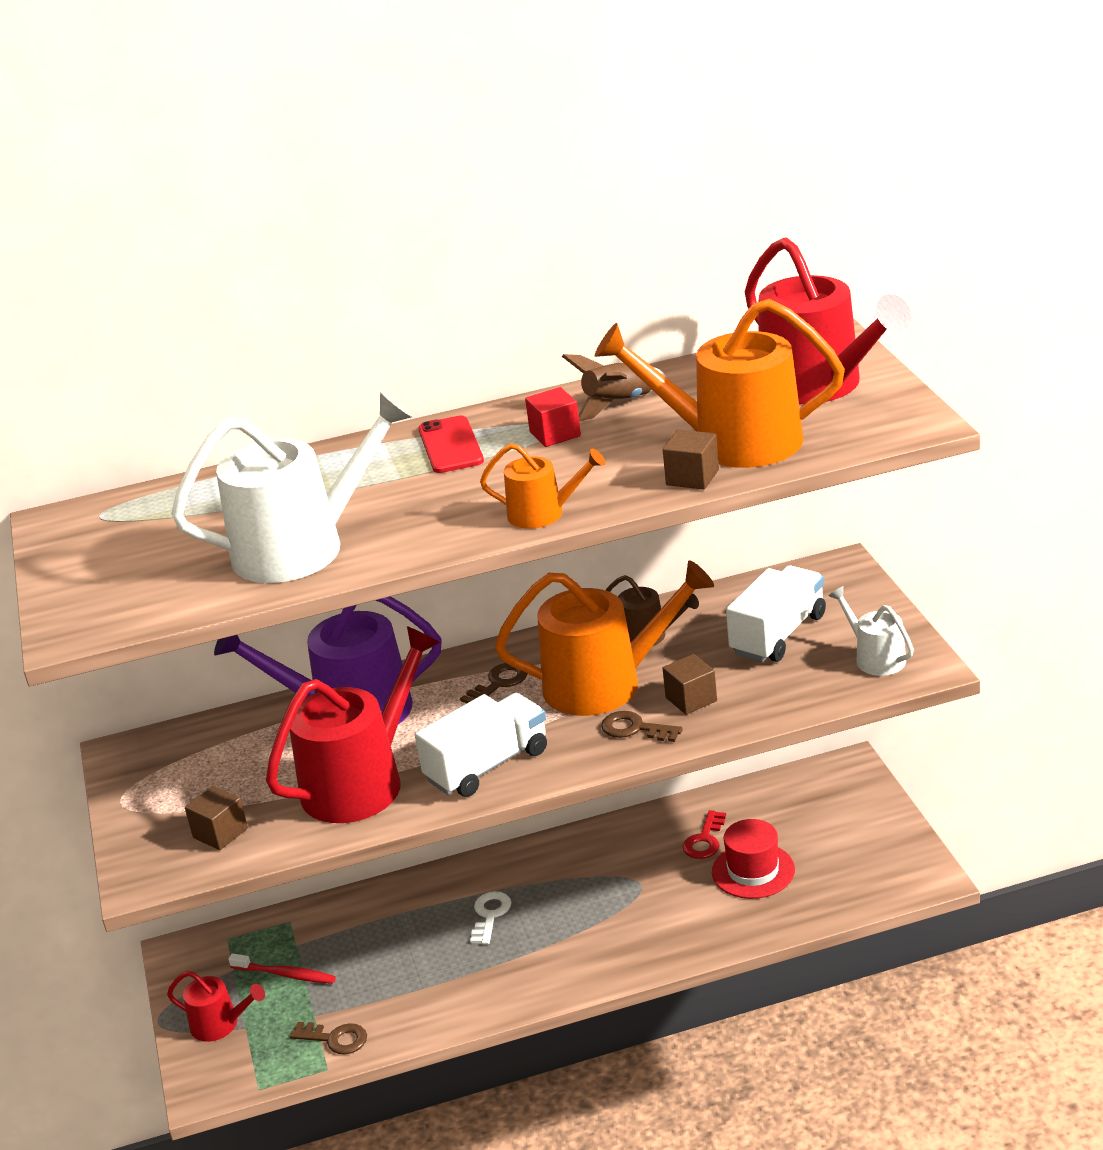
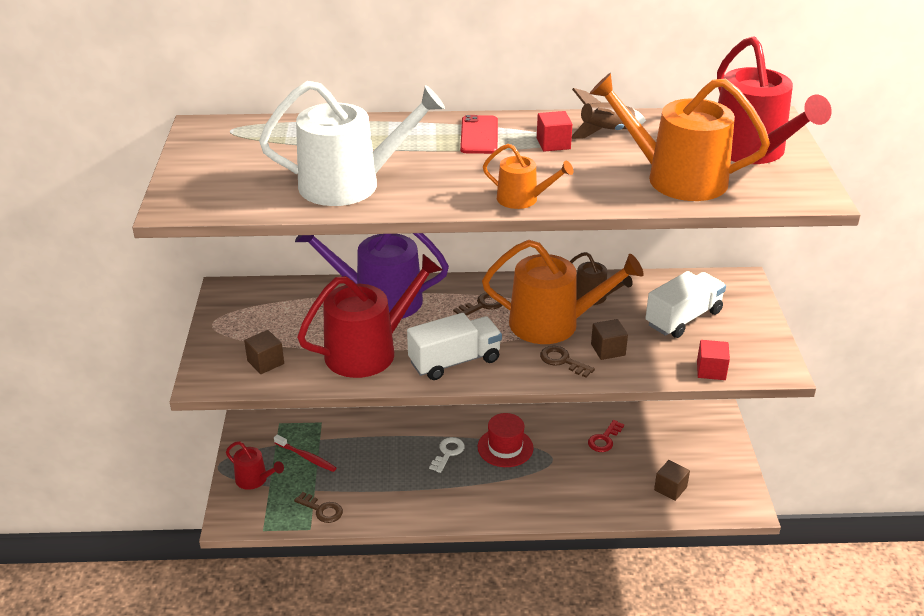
camera: 10 degrees right, 5 degrees up
(692, 477) = (637, 197): brown cube -> brown cube (670, 488)
(753, 871) = (630, 469): red hat -> red hat (505, 447)
(837, 692) = (711, 370): none -> red cube
(875, 658) = (746, 352): white watering can -> none

